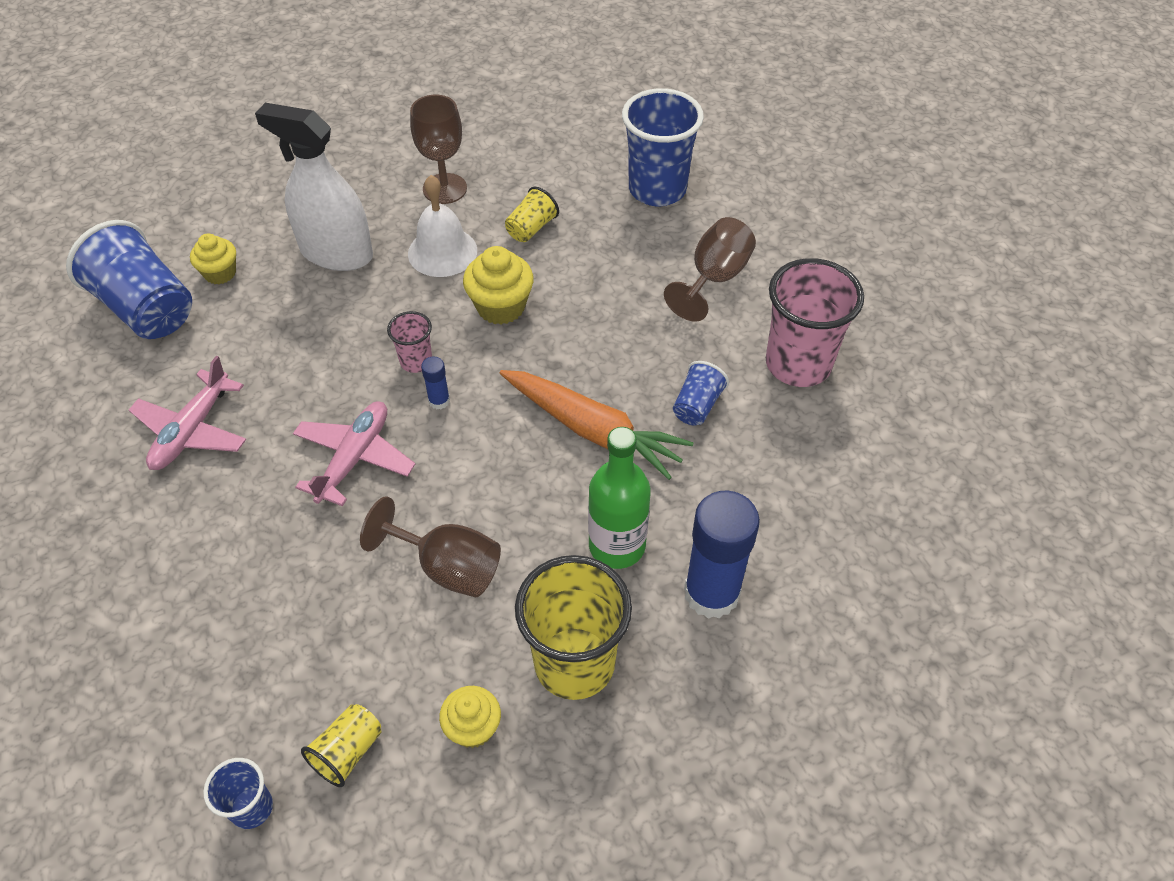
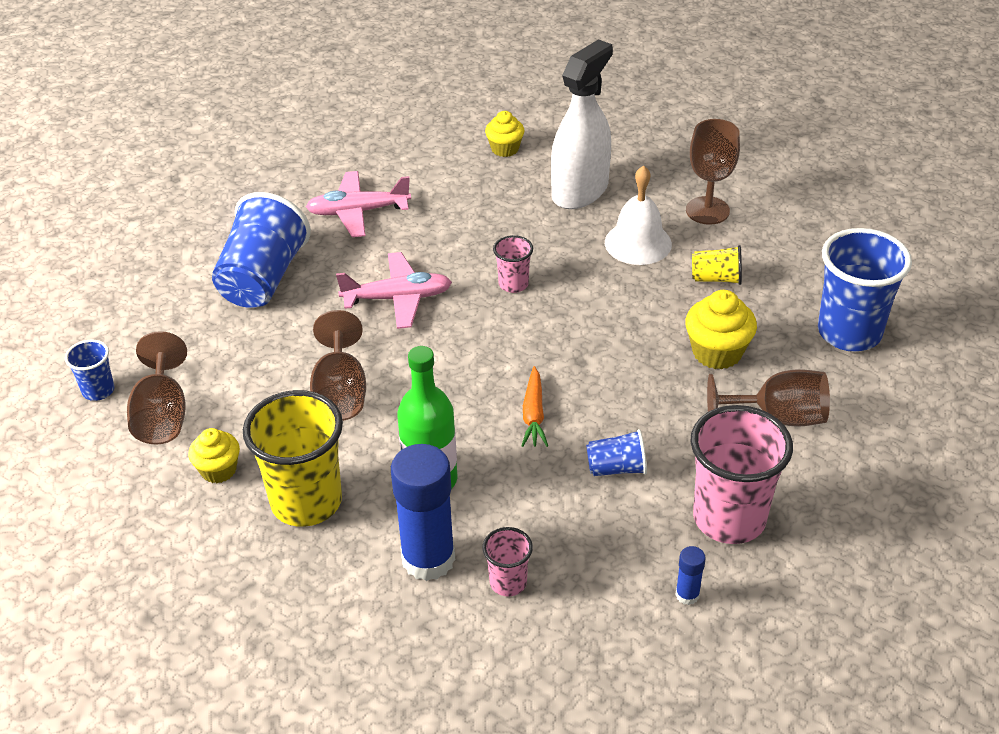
camera: 60 degrees right, 10 degrees down
(146, 308) = (442, 135): blue cup -> blue cup (263, 278)
(336, 253) = (580, 191): white spray bottle -> white spray bottle turned 45 degrees clockwise
(347, 752) = (162, 415): yellow cup -> brown goblet
(439, 401) = (486, 315): blue glue stick -> blue glue stick (687, 595)
(501, 307) = (612, 302): yellow cupcake -> yellow cupcake (717, 352)
(593, 430) = (533, 414): orange carrot -> orange carrot, size x0.54
(775, 545) = (508, 583): none -> pink cup

